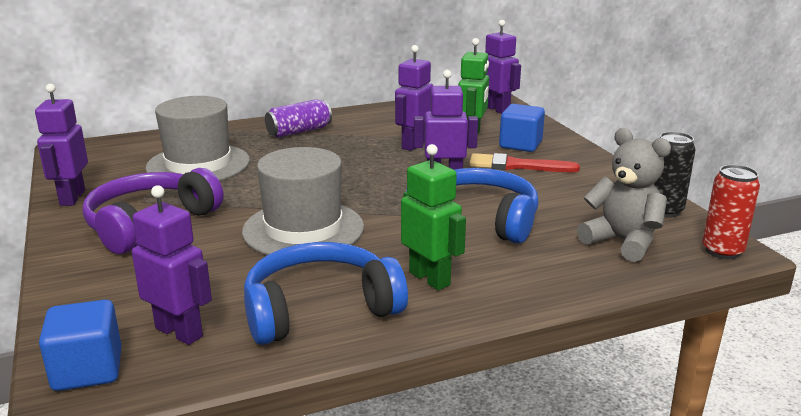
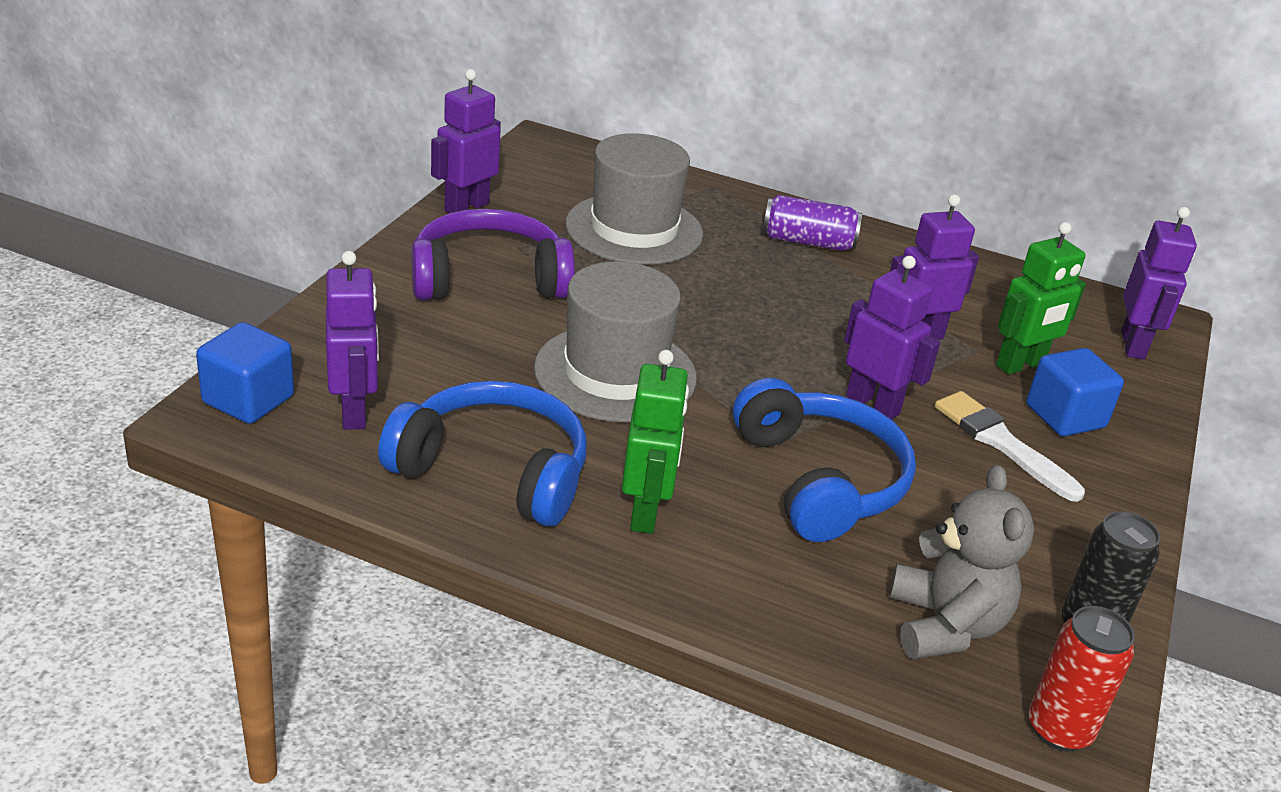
camera: 40 degrees right, 10 degrees up
(517, 166) = (1002, 443): red brush -> white brush

